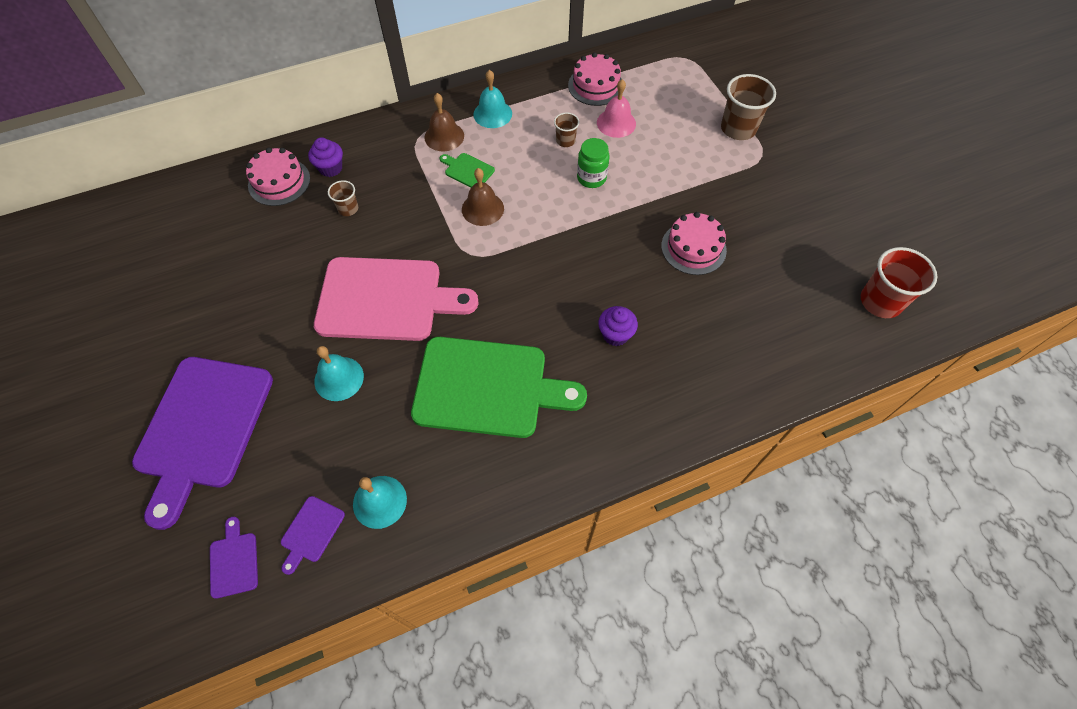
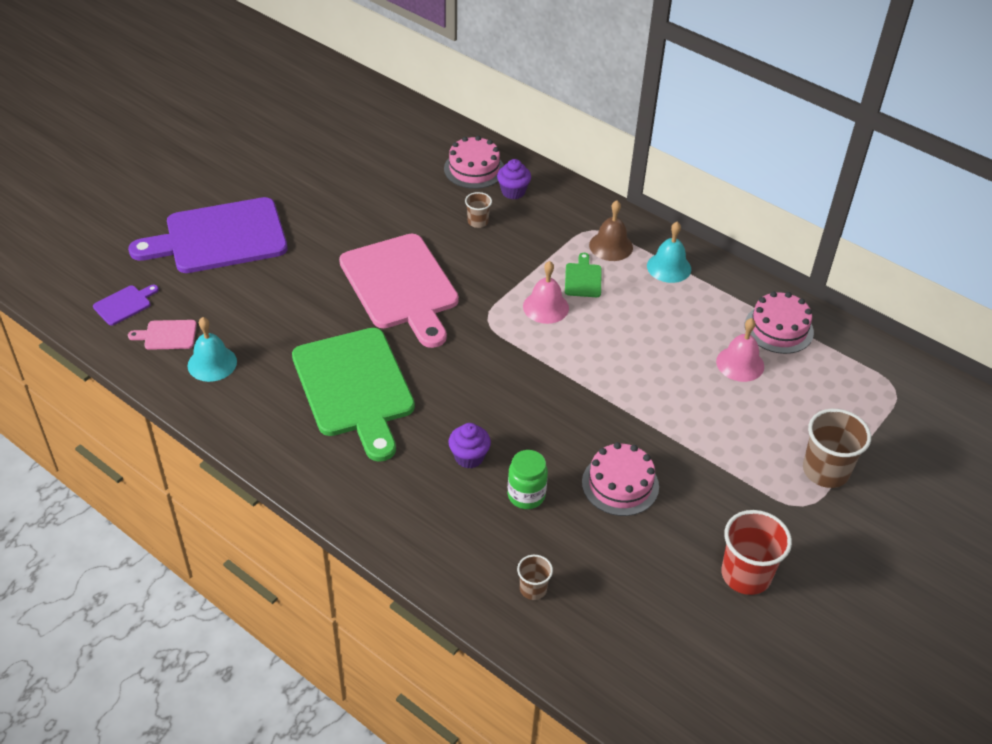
camera: 60 degrees right, 15 degrees down
(311, 532) = (167, 335): purple cutting board -> pink cutting board
(339, 378) = (306, 291): turquoise bell -> none
(482, 209) = (545, 307): brown bell -> pink bell
(565, 141) = (680, 333): brown cup -> brown cup (533, 589)
(591, 178) = (648, 371): green jar -> green jar (526, 495)
(880, 301) = (671, 680): red cup -> red cup (746, 575)

